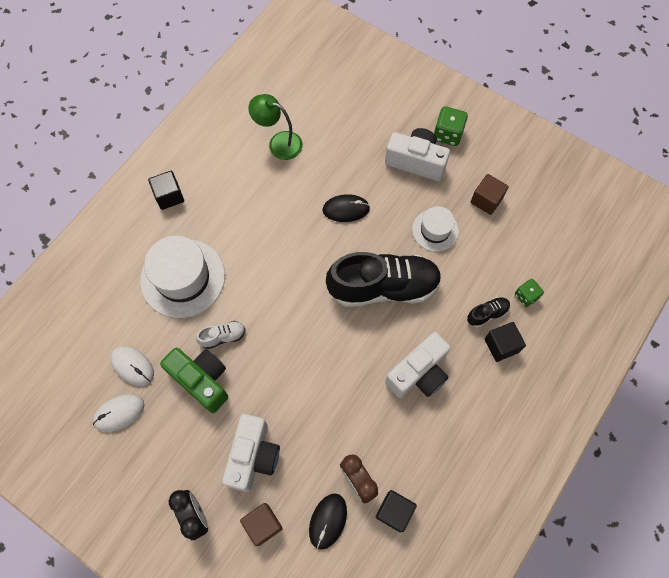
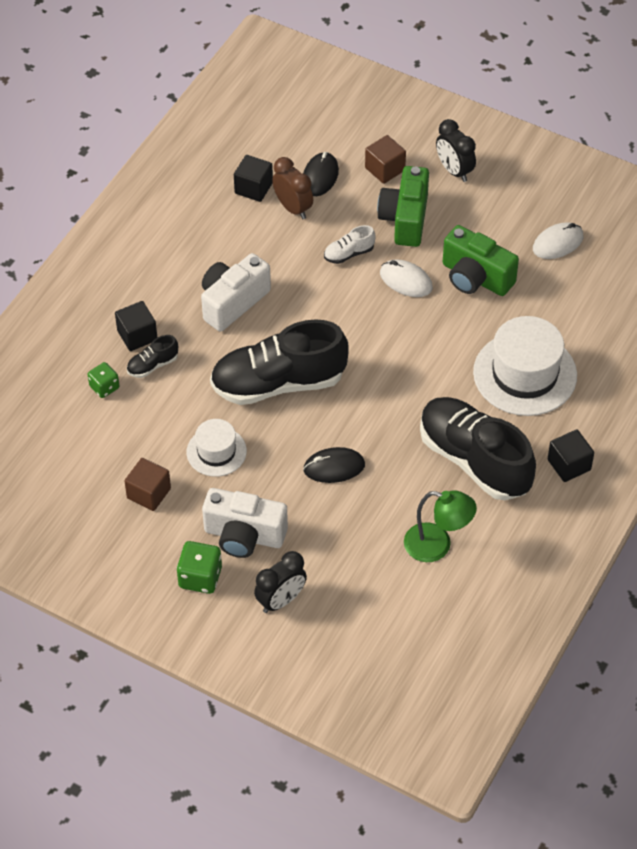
camera: 175 degrees right, 15 degrees down
(133, 366) = (556, 284): white mouse -> white mouse (406, 280)
(223, 337) = (462, 319): white shoe -> white shoe (349, 254)
(239, 206) = (474, 460): none -> black shoe
(253, 456) = (405, 219): white camera -> green camera
(392, 113) = (281, 600): none -> black clock

